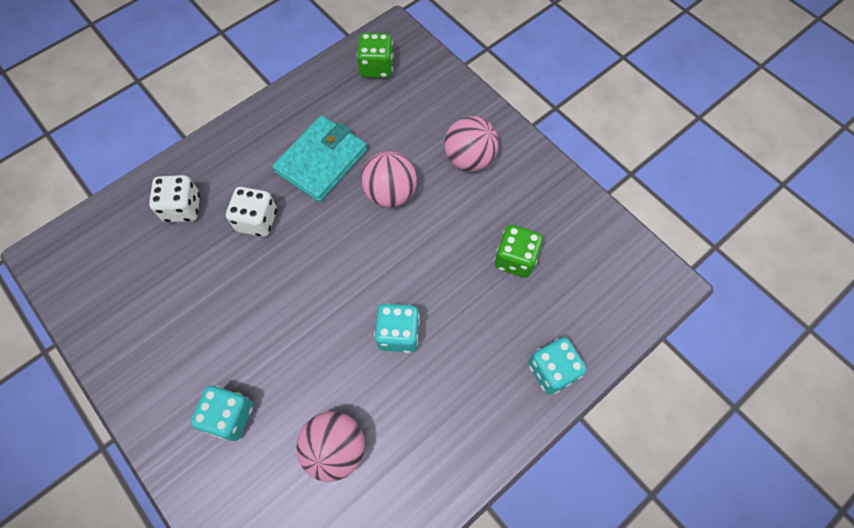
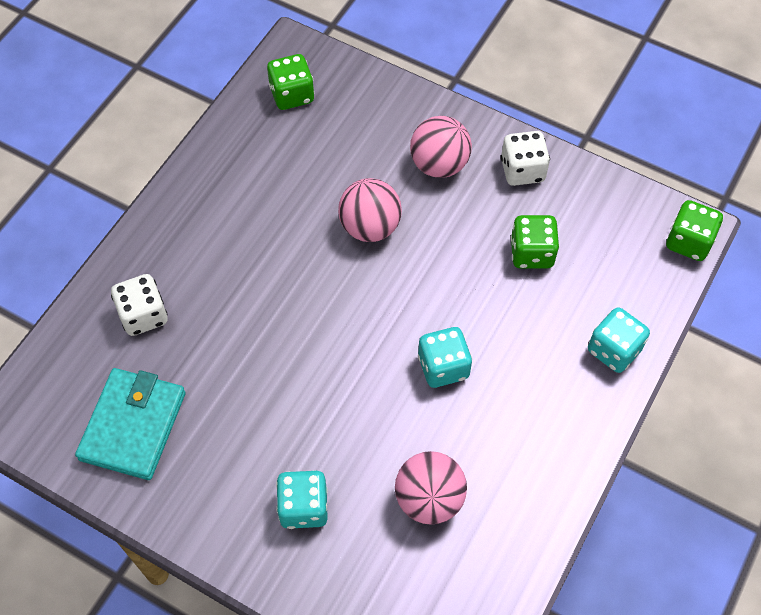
camera: 20 degrees left, 5 degrees down
(257, 221) = (235, 302): white dice -> white dice (522, 170)
(321, 161) = (277, 216): turquoise wallet -> turquoise wallet (133, 426)
(658, 294) = (688, 242): none -> green dice

